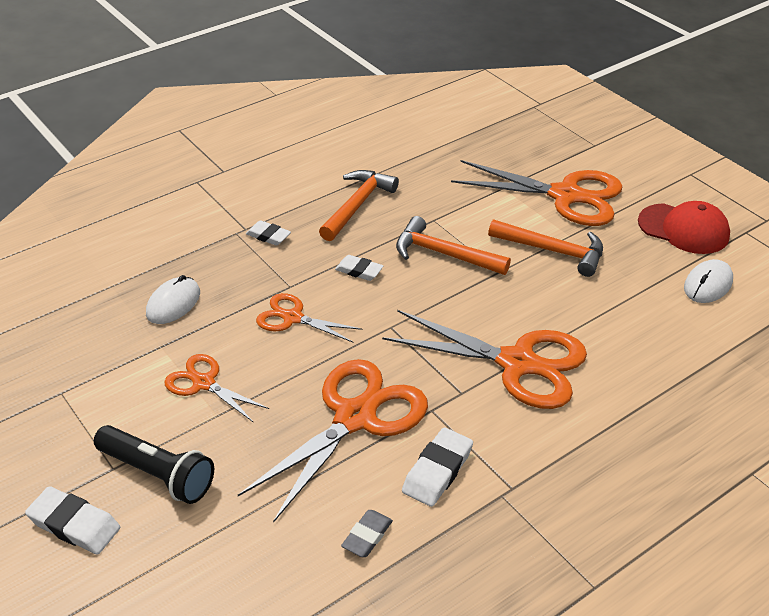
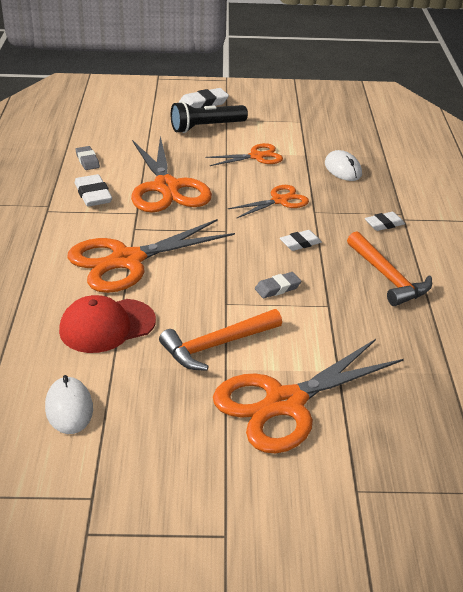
camera: 125 degrees right, 5 degrees down
(443, 254) = (277, 288): orange hammer -> grey eraser
(683, 229) = (149, 451): red cap -> red cap (107, 326)

